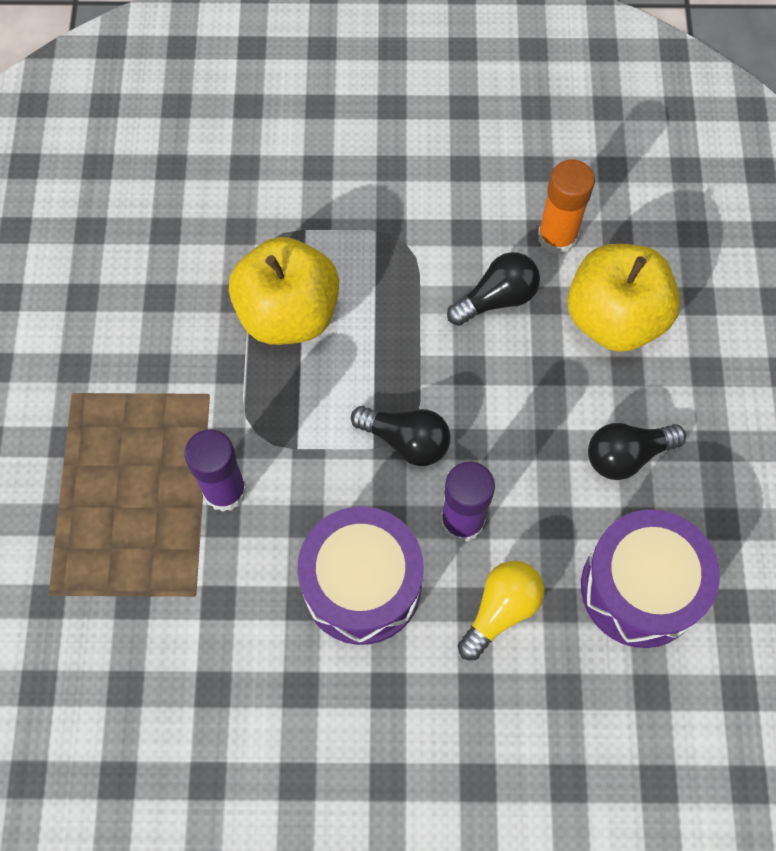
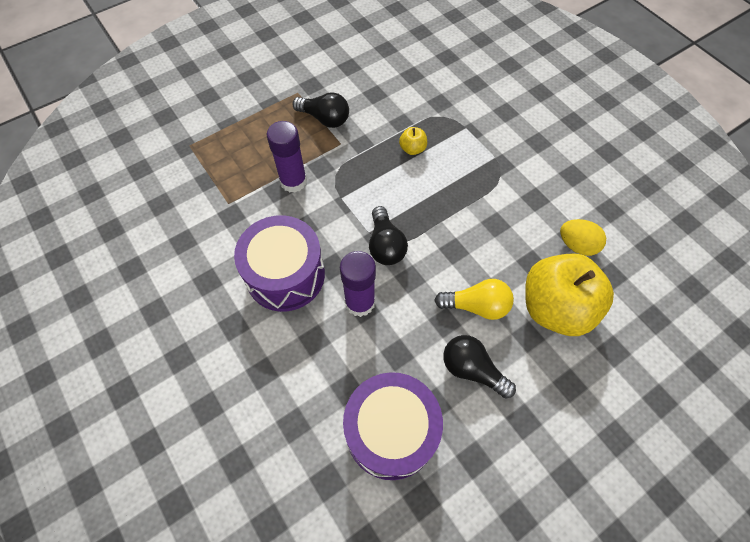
camera: 55 degrees right, 5 degrees down
(288, 313) = (412, 149): yellow apple -> yellow apple, size x0.41
(496, 299) = (509, 238): black light bulb -> black light bulb (324, 118)
(501, 610) = (320, 356): yellow light bulb -> yellow light bulb (476, 306)
(557, 237) = (577, 245): orange glue stick -> yellow egg

